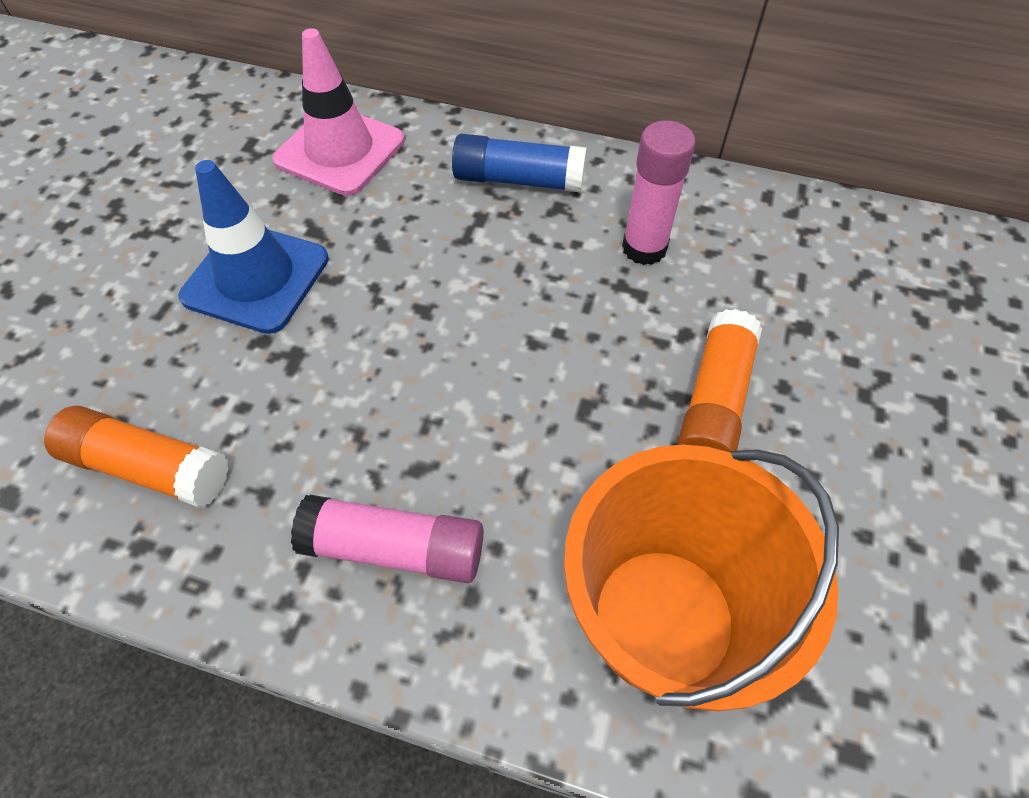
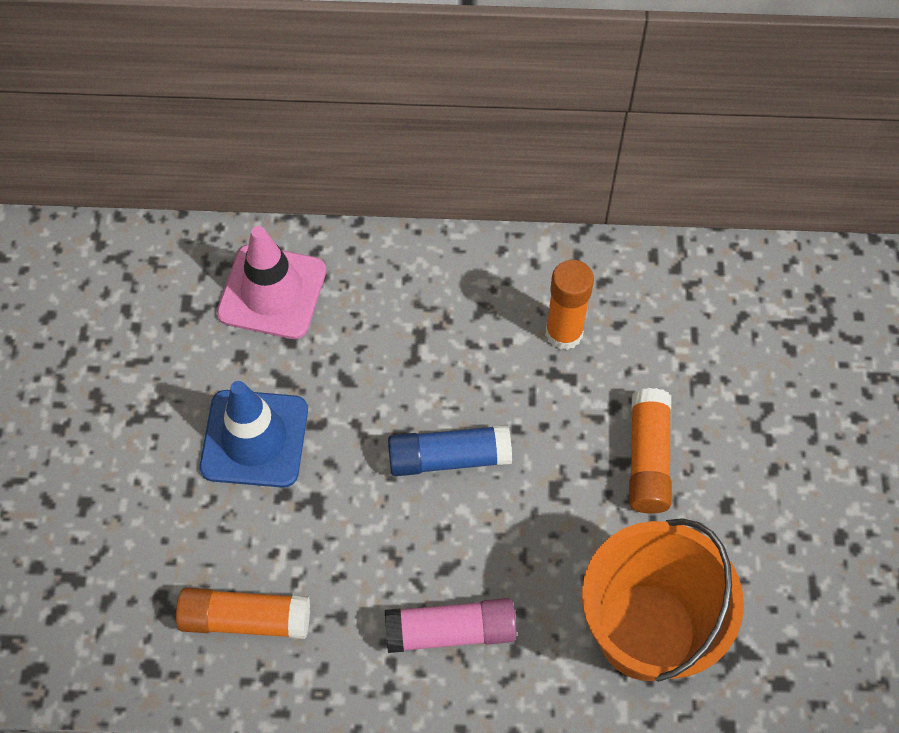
camera: 15 degrees left, 5 degrees up
(518, 180) = (440, 287): blue glue stick -> blue glue stick (449, 458)
(644, 248) = (564, 333): pink glue stick -> orange glue stick

